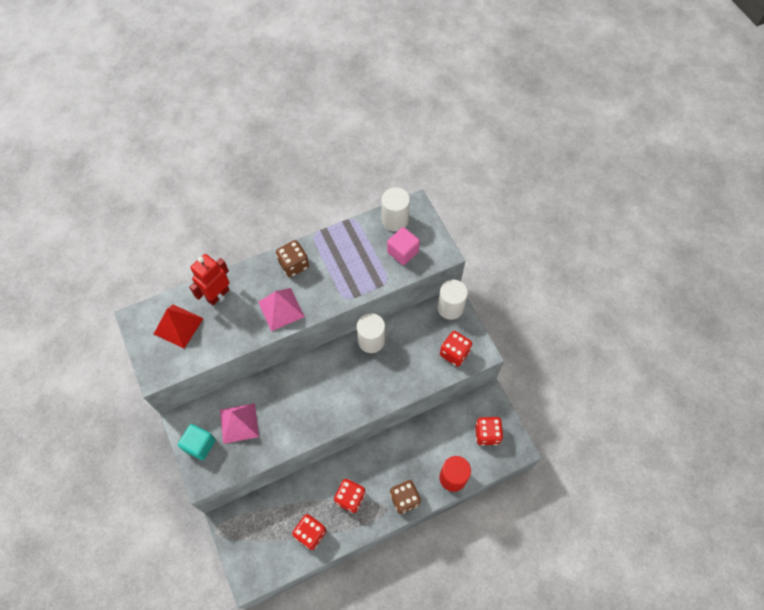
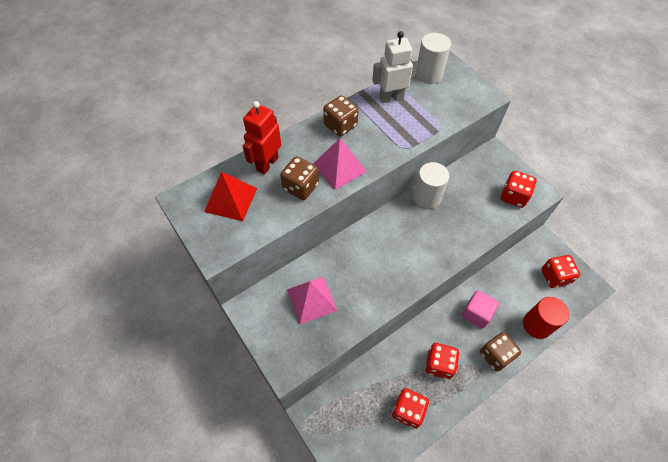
camera: 10 degrees left, 5 degrees down
(200, 445) = (273, 330): turquoise cube -> none
(241, 323) = (300, 187): none -> brown dice
(350, 241) = (391, 98): none -> white robot
(402, 252) = (447, 100): pink cube -> pink cube (476, 313)
(450, 308) = (494, 157): white cylinder -> none

